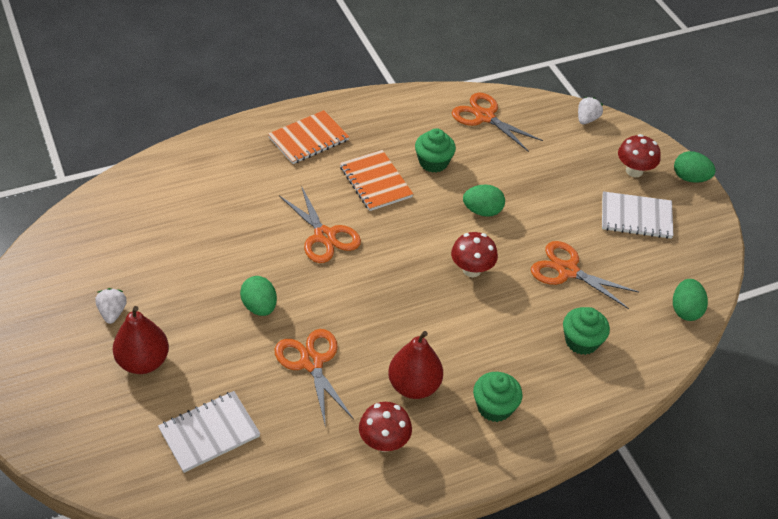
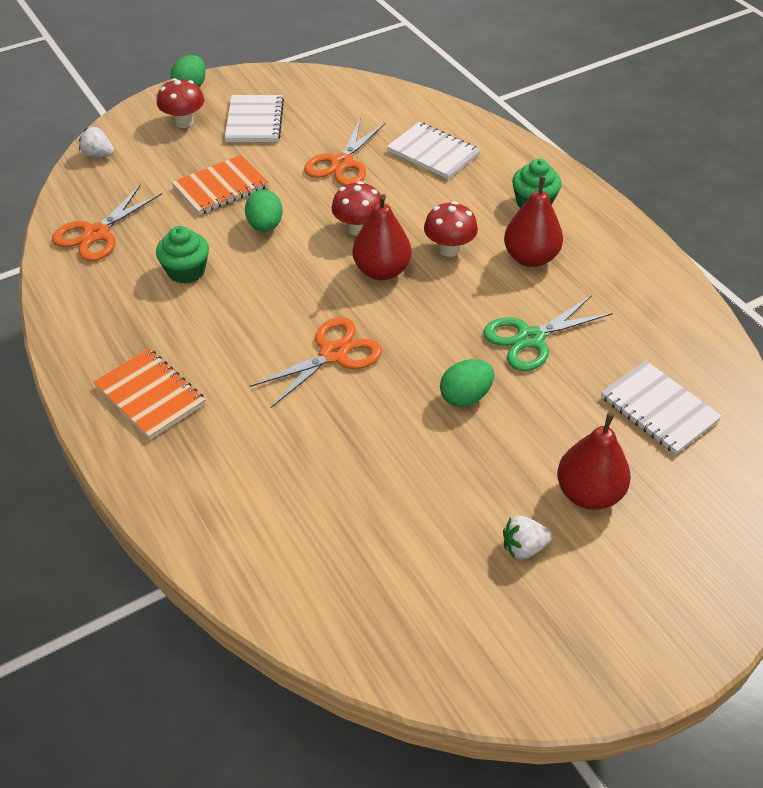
camera: 95 degrees left, 0 degrees up
(312, 362) = (530, 338): orange scissors -> green scissors
(375, 182) = (229, 319): orange notebook -> orange notebook (221, 187)
(384, 442) = (607, 272): red mushroom -> red mushroom (449, 249)
(414, 277) = (381, 271): none -> red pear
(581, 341) = (433, 153): green cupcake -> white notebook
(685, 310) = (374, 94): green egg -> none

